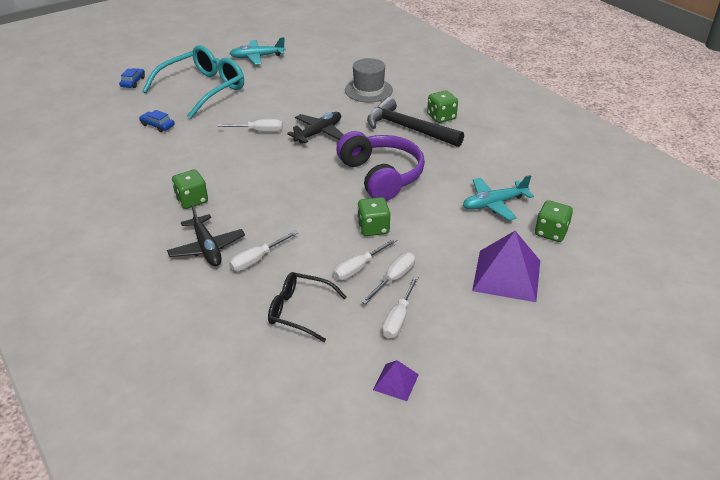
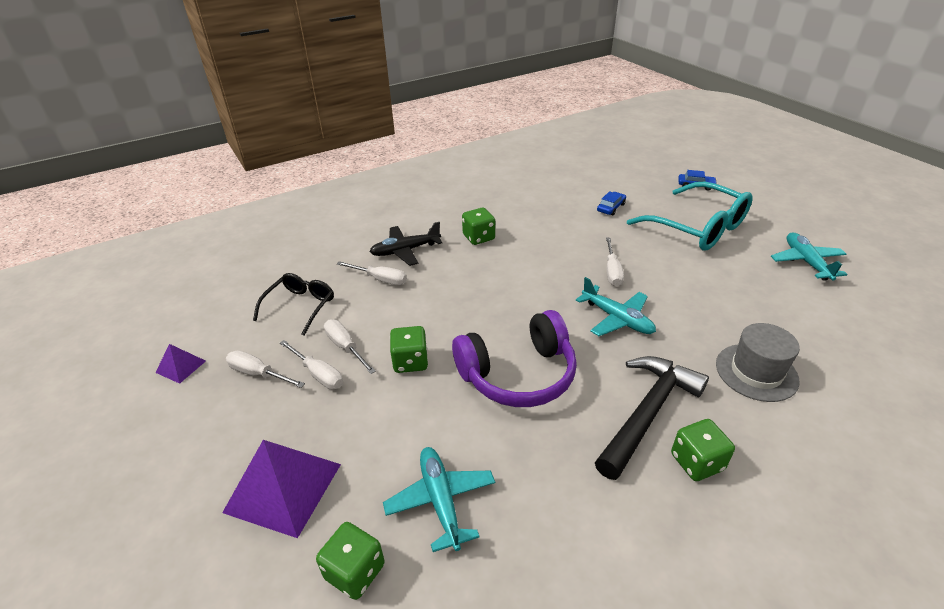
camera: 95 degrees right, 0 degrees up
(257, 259) = (380, 279): white screwdriver -> white screwdriver turned 150 degrees clockwise
(319, 133) = (617, 319): black plane -> turquoise plane

